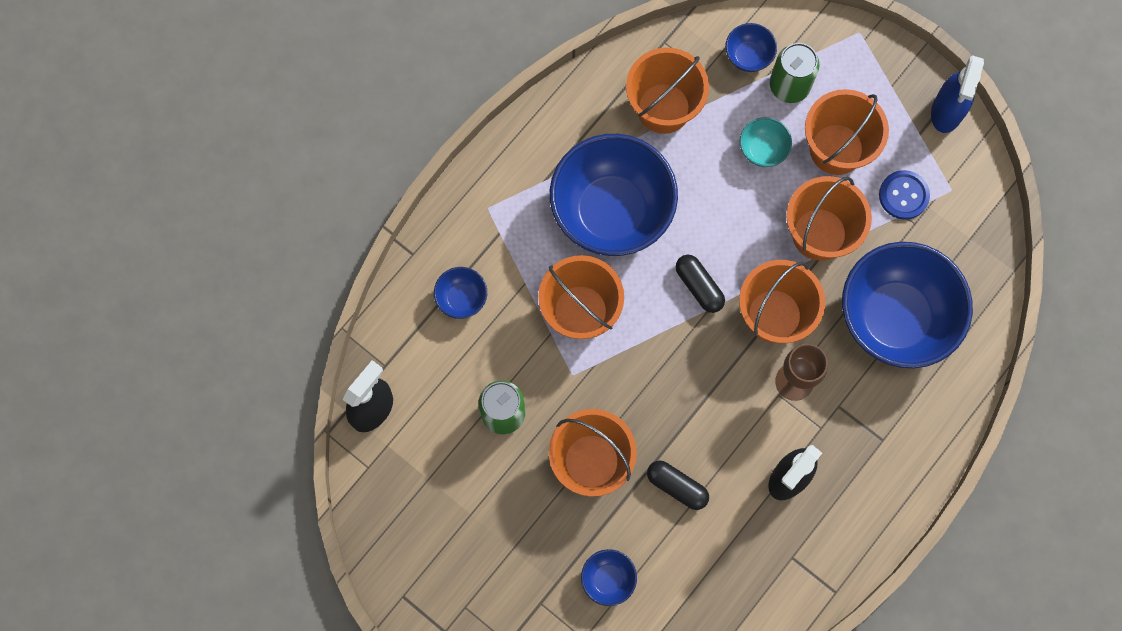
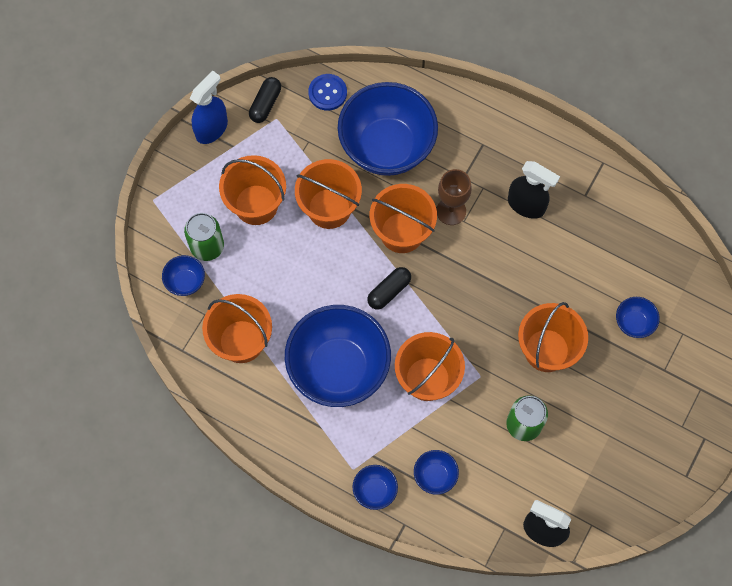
camera: 100 degrees left, 5 degrees down
(458, 228) = (375, 490): none -> blue bowl
(677, 486) = (551, 284): black capsule -> black capsule (265, 104)
(762, 150) = (266, 259): turquoise bowl -> none
(903, 195) = (287, 152): blue button -> blue button (327, 93)
(947, 111) = (212, 129): blue spray bottle -> blue spray bottle turned 60 degrees counterclockwise

